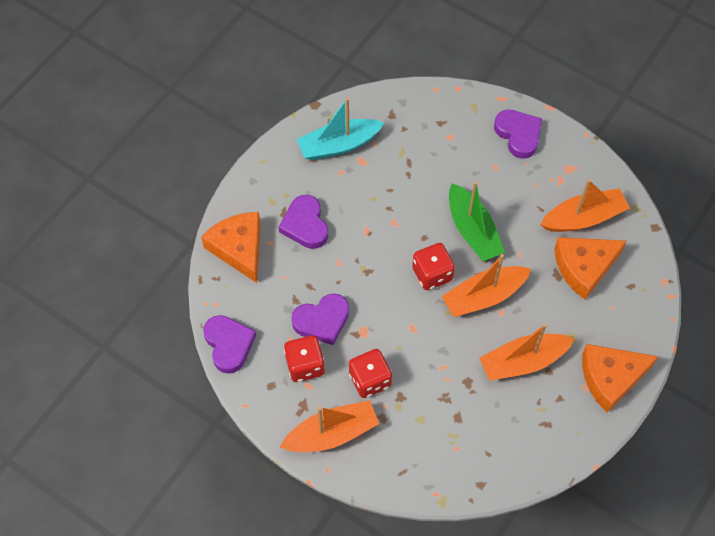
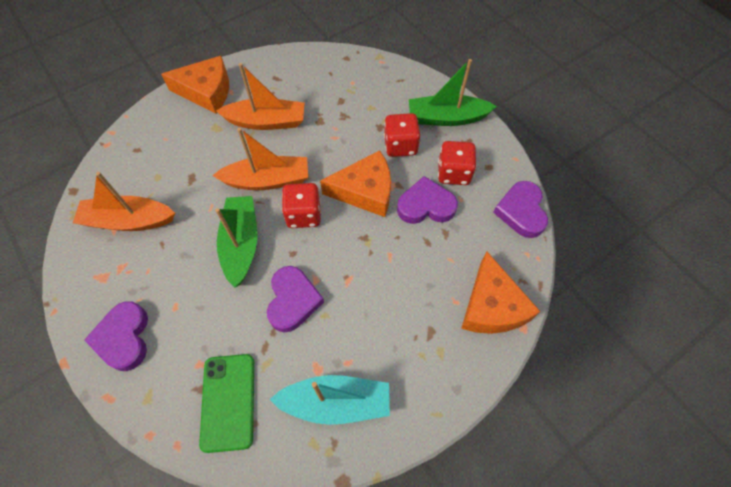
camera: 160 degrees left, 0 degrees up
(305, 225) = (411, 309): purple heart -> purple heart (293, 300)
(332, 433) = (446, 118): orange boat -> green boat
(415, 122) = (228, 401): none -> green phone
(584, 267) = (163, 177): orange cheese -> orange cheese (365, 191)

